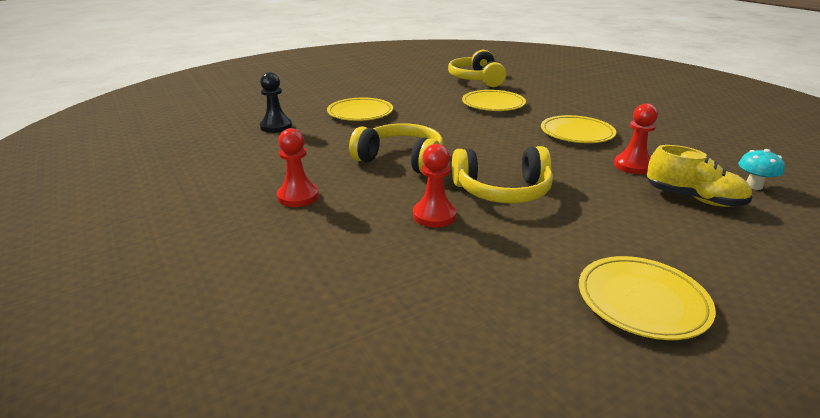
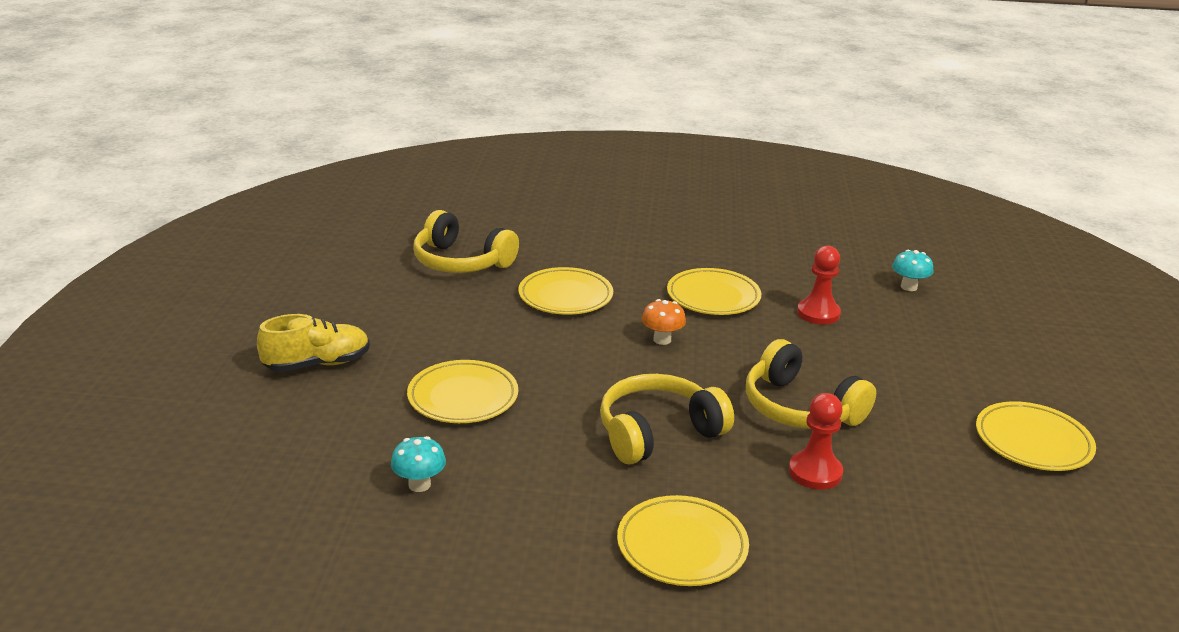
camera: 55 degrees left, 0 degrees up
(276, 126) = (419, 485): black pawn -> turquoise mushroom
(298, 196) = (682, 546): red pawn -> yellow plate
(499, 135) = (662, 340): none -> orange mushroom
(502, 191) = (800, 408): yellow headphones -> yellow headphones turned 105 degrees clockwise
(693, 198) = (905, 325): yellow shoe -> yellow shoe (317, 364)

